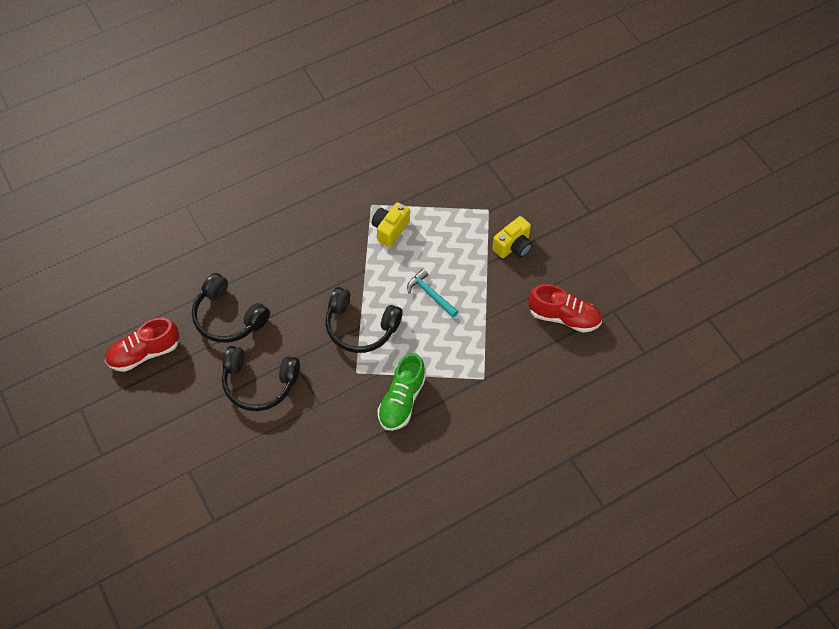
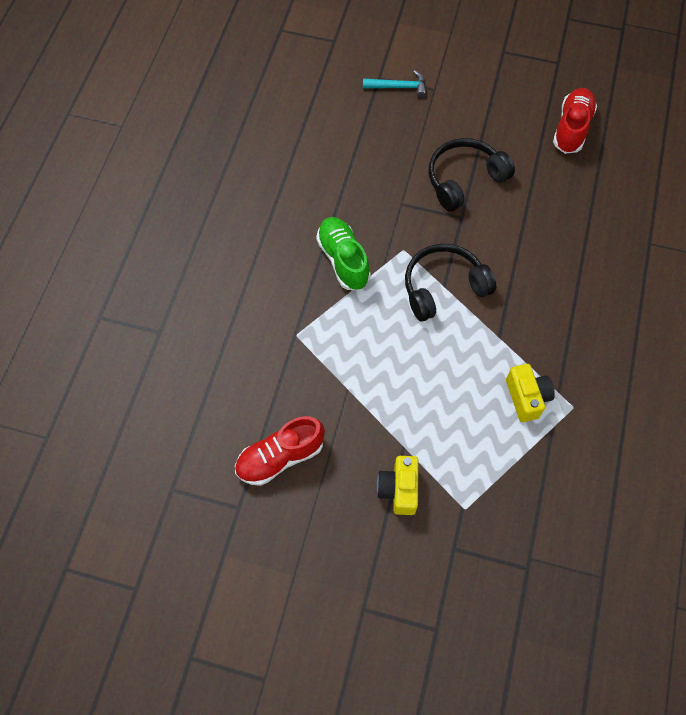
camera: 135 degrees right, 5 degrees up
(228, 317) = (551, 203): black headphones -> none
(430, 294) = (420, 368): turquoise hammer -> turquoise hammer (398, 87)

